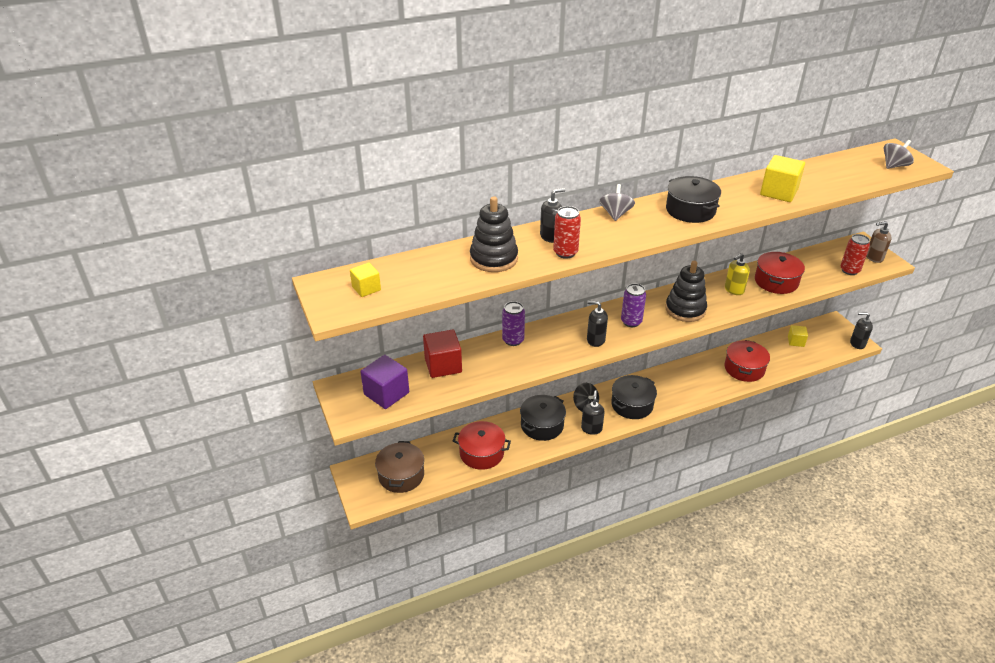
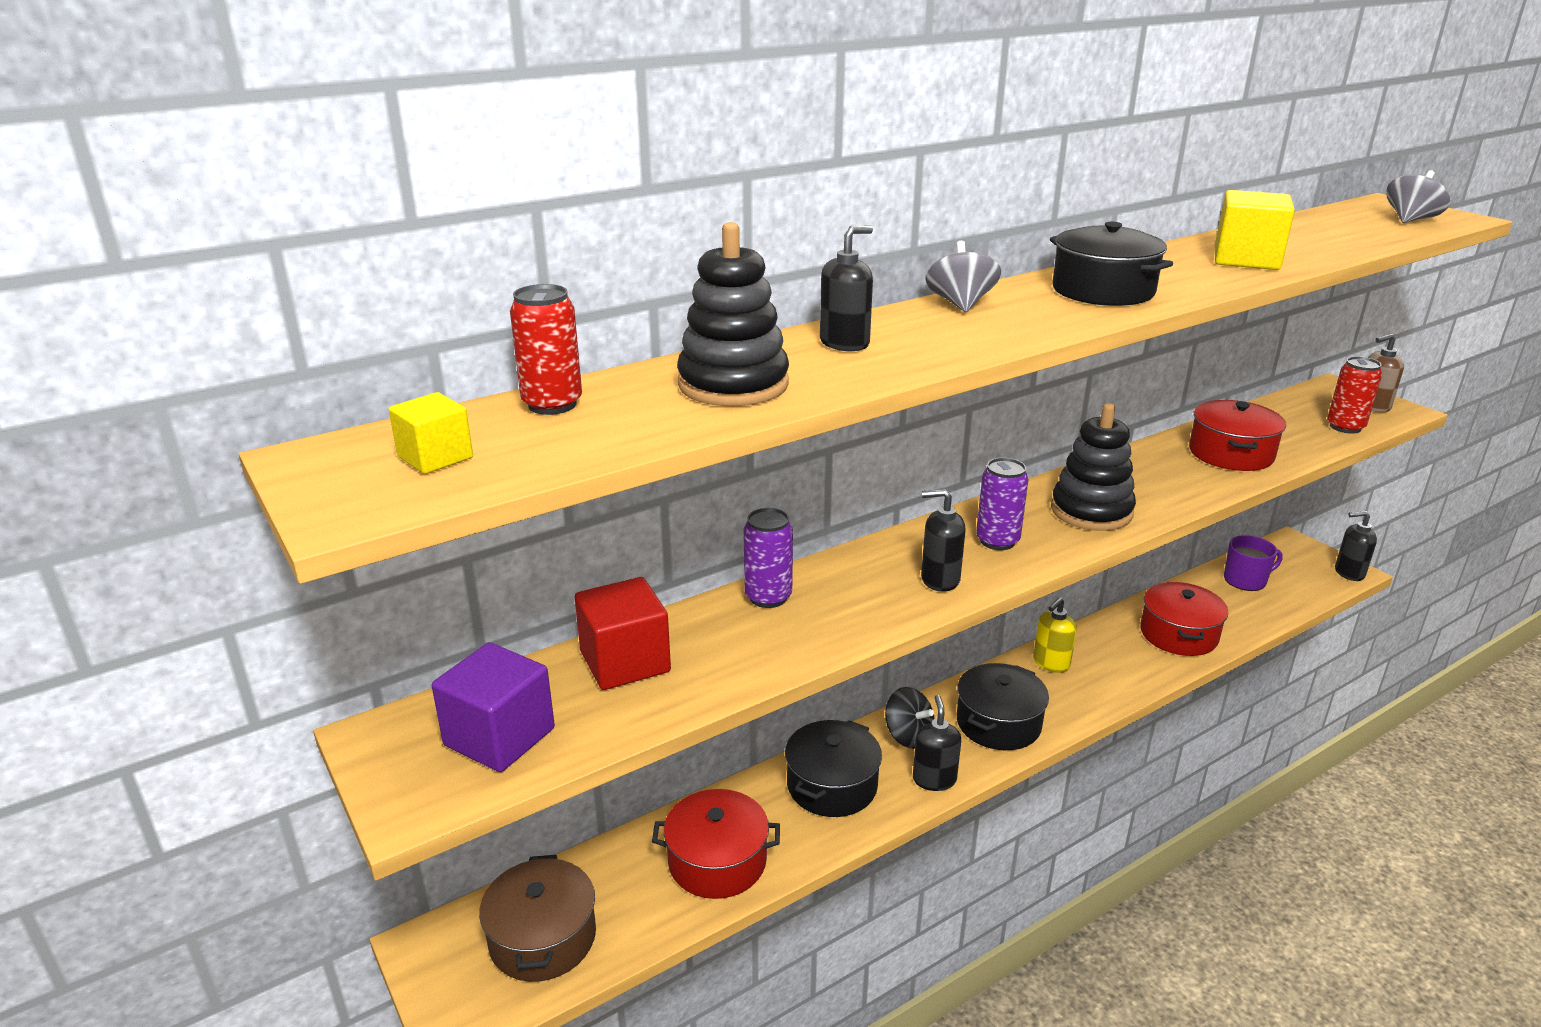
camera: 10 degrees left, 10 degrees down
(565, 253) = (888, 364): red can -> red can (552, 404)
(734, 290) = (1164, 472): yellow soap dispenser -> yellow soap dispenser (1051, 663)
(796, 341) = (1246, 580): yellow cube -> purple mug

